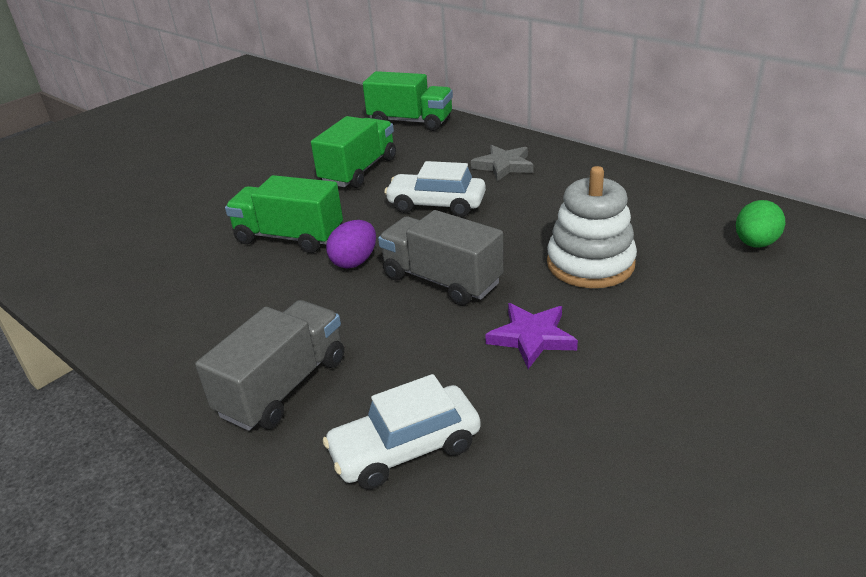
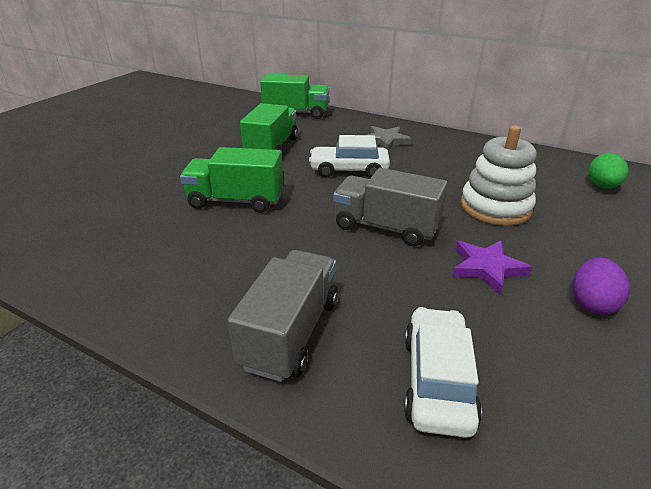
camera: 15 degrees left, 0 degrees up
(354, 261) = (303, 217): purple egg -> purple egg (591, 303)
(405, 449) = (437, 380): white car -> white car turned 135 degrees clockwise

